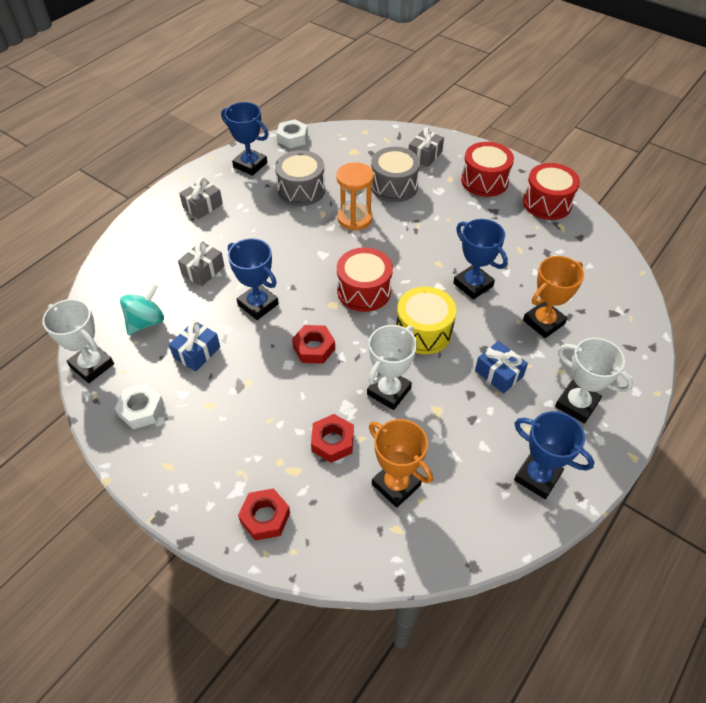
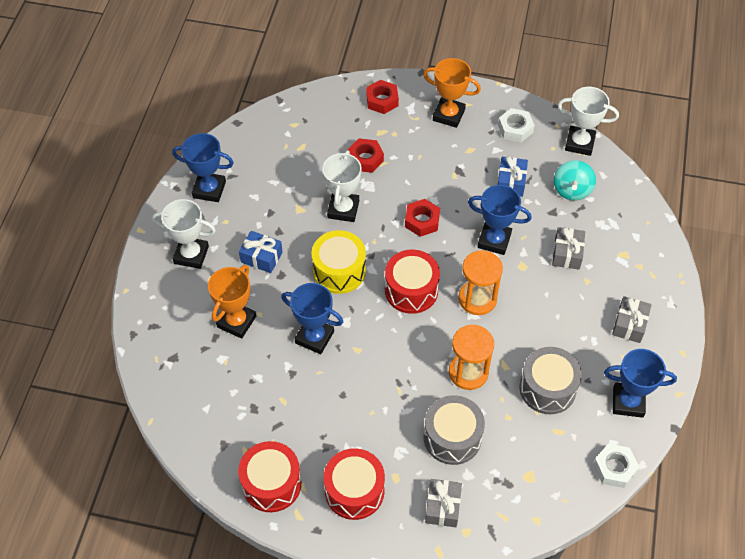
camera: 155 degrees right, 5 degrees up
(310, 264) = (477, 299): none -> orange hourglass
(396, 484) = (306, 149): orange trophy -> orange trophy (448, 115)

